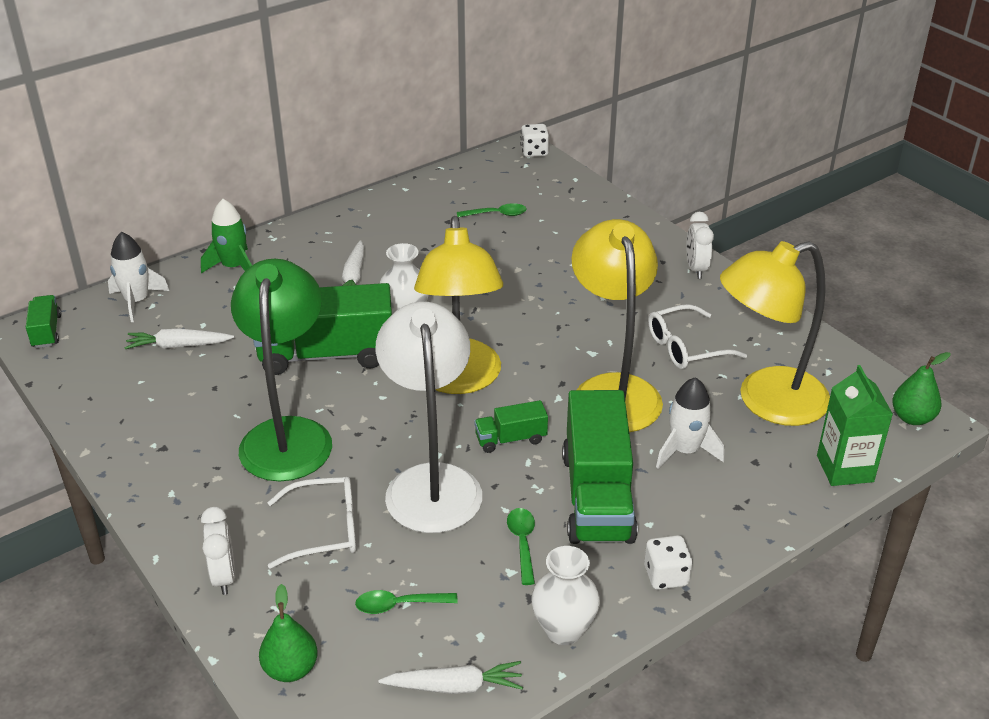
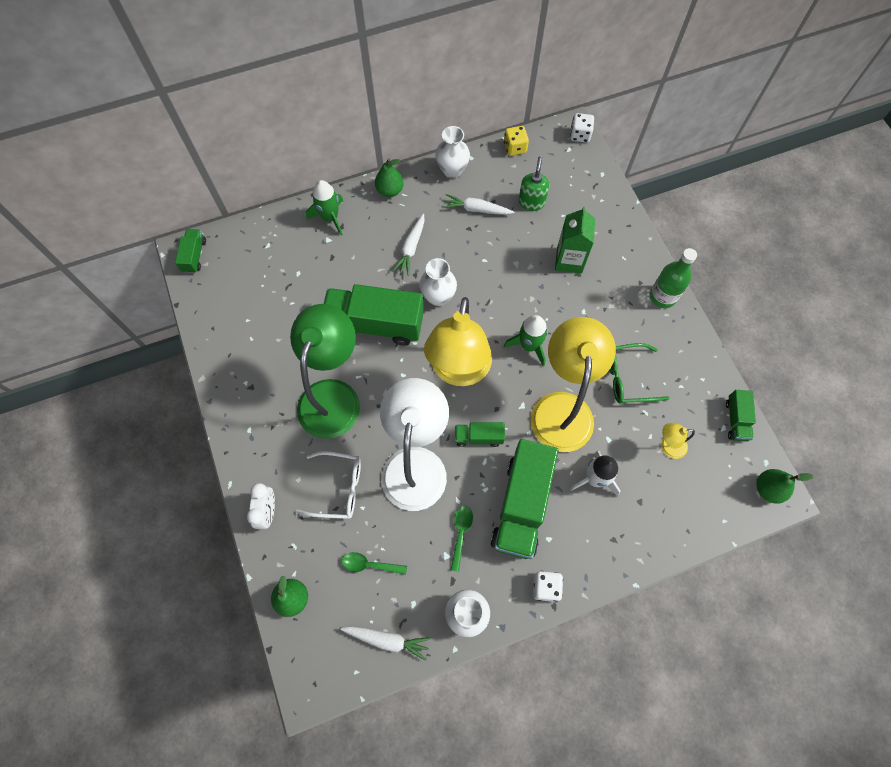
camera: 15 degrees right, 30 degrees up
(137, 301) = (258, 239): white rocket -> none
(178, 346) = (278, 291): white carrot -> white carrot (476, 209)
(308, 231) = (390, 190): none -> green pear
(384, 203) = (452, 170): none -> white vase
(458, 173) = (515, 148): none -> yellow dice
(497, 214) = (531, 202): green spoon -> green soap dispenser
(544, 340) = (529, 345): none -> green rocket
(686, 347) = (628, 378): white glasses -> green glasses
(696, 269) = (662, 296): white clock -> green bottle
(766, 401) = (668, 446): yellow lamp -> yellow lamp, size x0.42
(840, 361) = (736, 420): none -> green truck
(845, 468) = (700, 524): green carton -> green carton (569, 260)

